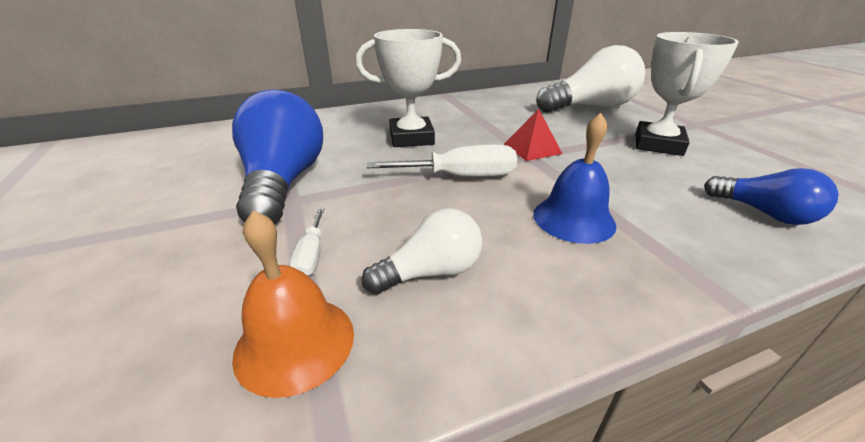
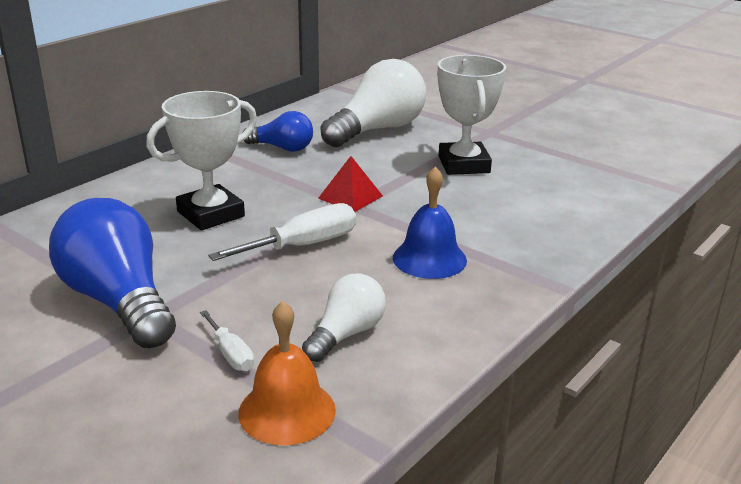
camera: 30 degrees left, 5 degrees down
(764, 213) = (565, 214): blue light bulb -> blue light bulb (282, 148)

